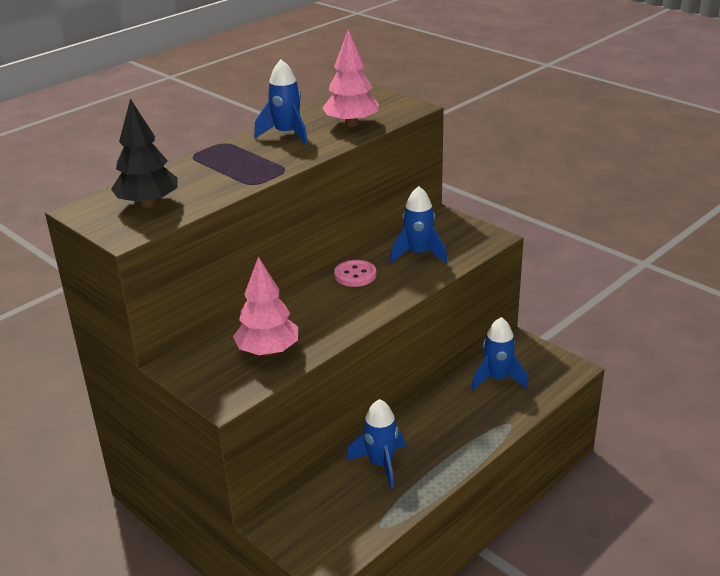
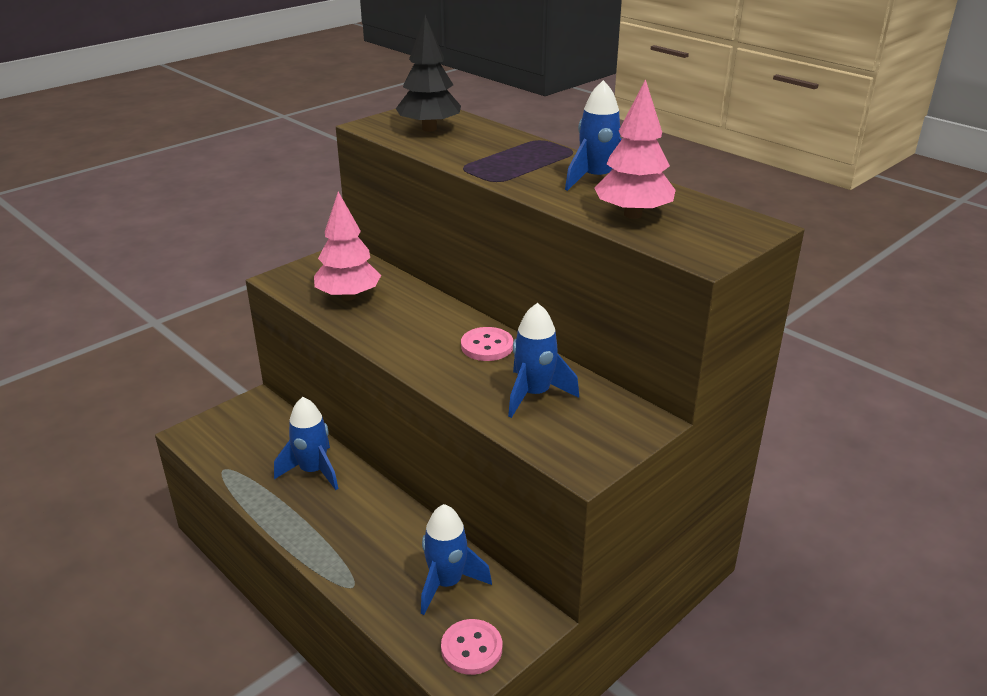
camera: 90 degrees right, 0 degrees up
(550, 365) = (471, 648): none -> pink button

